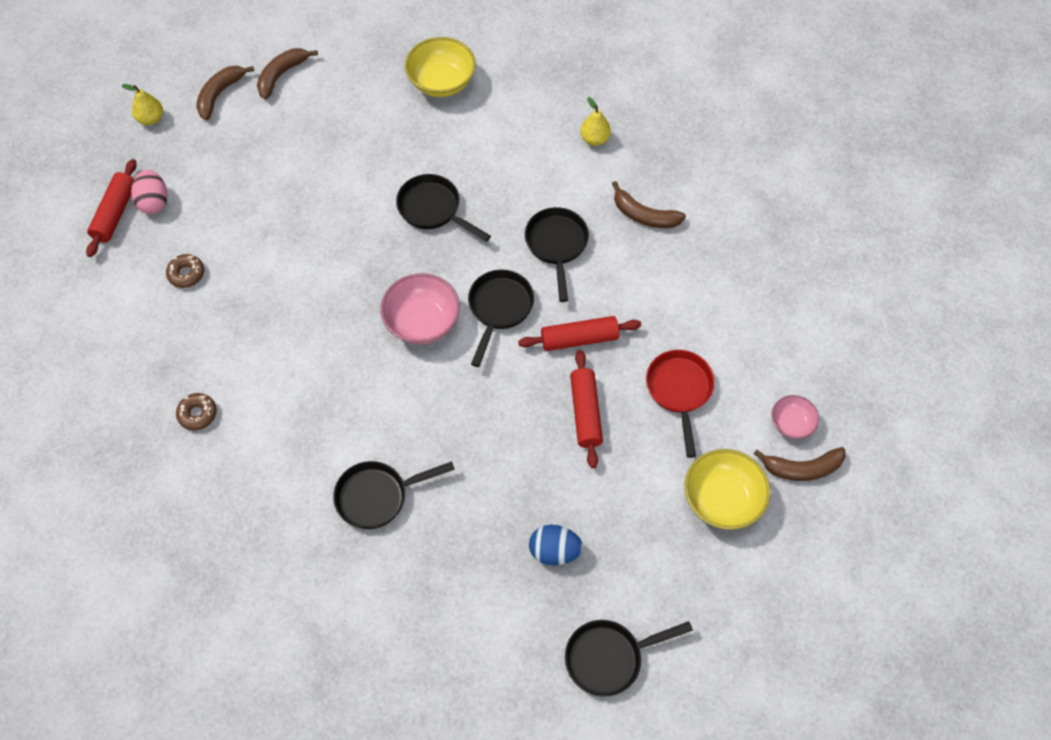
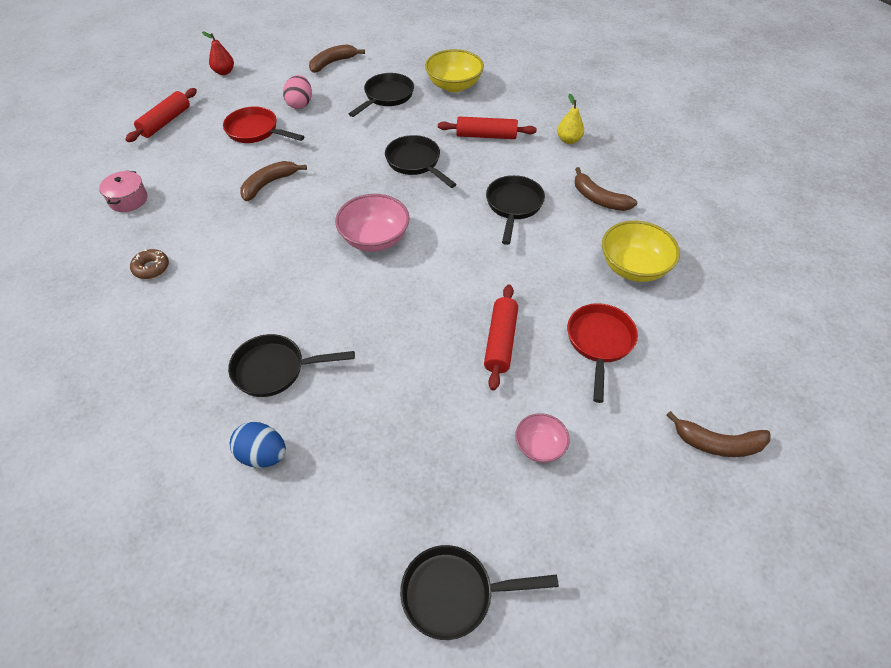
camera: 15 degrees right, 10 degrees down
(127, 334) = (128, 200): none -> pink pot
(151, 119) = (224, 72): yellow pear -> red pear
(154, 202) = (198, 120): pink egg -> pink egg (300, 104)
(186, 274) = (197, 169): brown donut -> none
(220, 94) = (281, 66): brown banana -> brown banana (269, 184)
(231, 204) = (256, 131): none -> red pan
(499, 309) = (446, 242): black pan -> black pan (386, 97)
(554, 551) = (429, 463): blue egg -> blue egg (263, 455)
(579, 339) = (512, 279): red rolling pin -> red rolling pin (486, 135)
(722, 500) = (623, 454): yellow bowl -> yellow bowl (633, 267)
(791, 424) = (712, 397): pink bowl -> pink bowl (539, 446)

